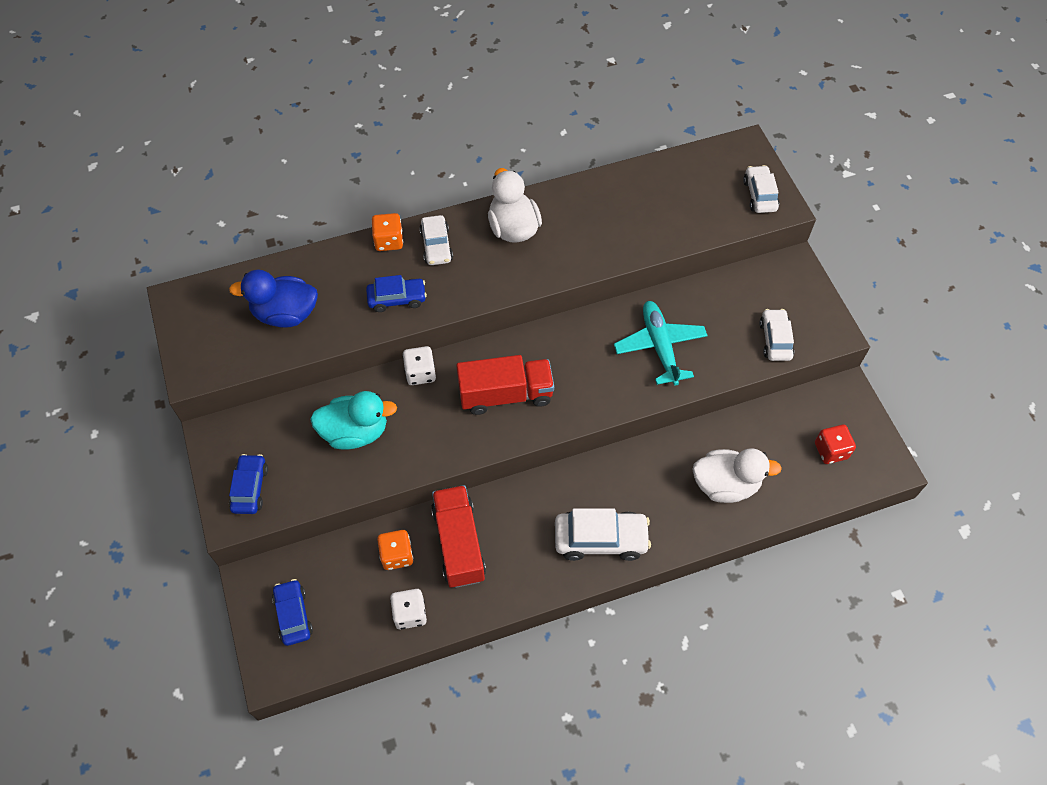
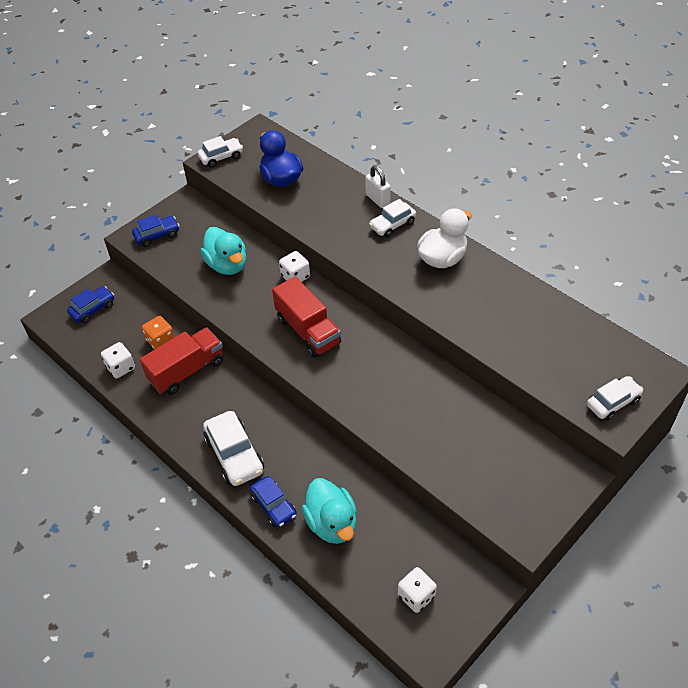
camera: 65 degrees right, 10 degrees down
(389, 241) = (377, 199): orange dice -> white padlock
(397, 299) = (331, 225): blue car -> blue car (273, 506)
(659, 346) = (417, 408): turquoise plane -> none
(725, 485) = (332, 523): white duck -> turquoise duck
(775, 340) = (483, 490): white car -> white car (221, 157)
(831, 451) = (416, 596): red dice -> white dice

